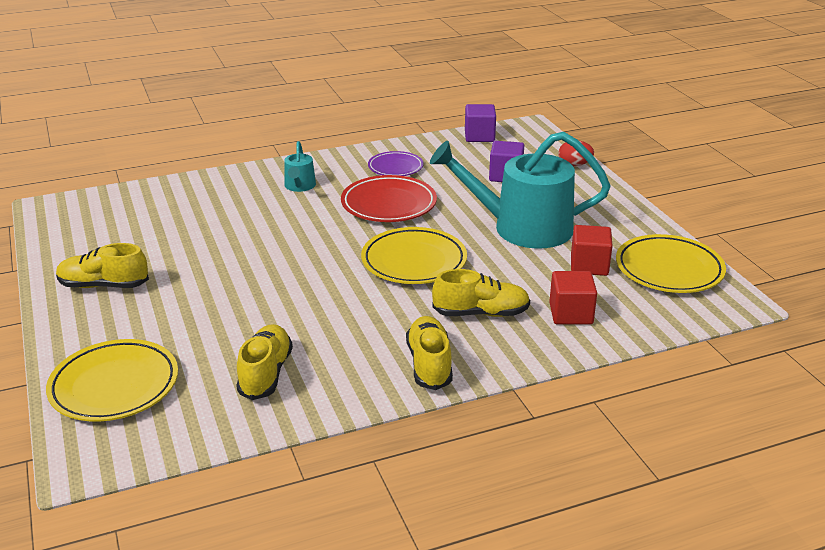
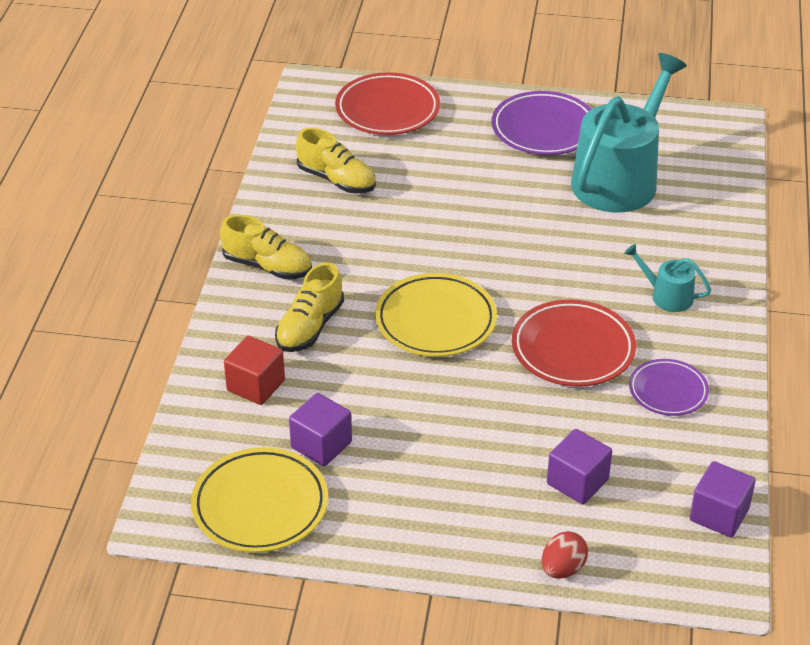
camera: 120 degrees right, 10 degrees up
(103, 285) = (544, 129): yellow shoe -> purple plate
(114, 386) = (387, 110): yellow plate -> red plate
(523, 228) = (438, 432): turquoise watering can -> turquoise watering can (619, 179)
(589, 265) = (321, 445): red cube -> purple cube

